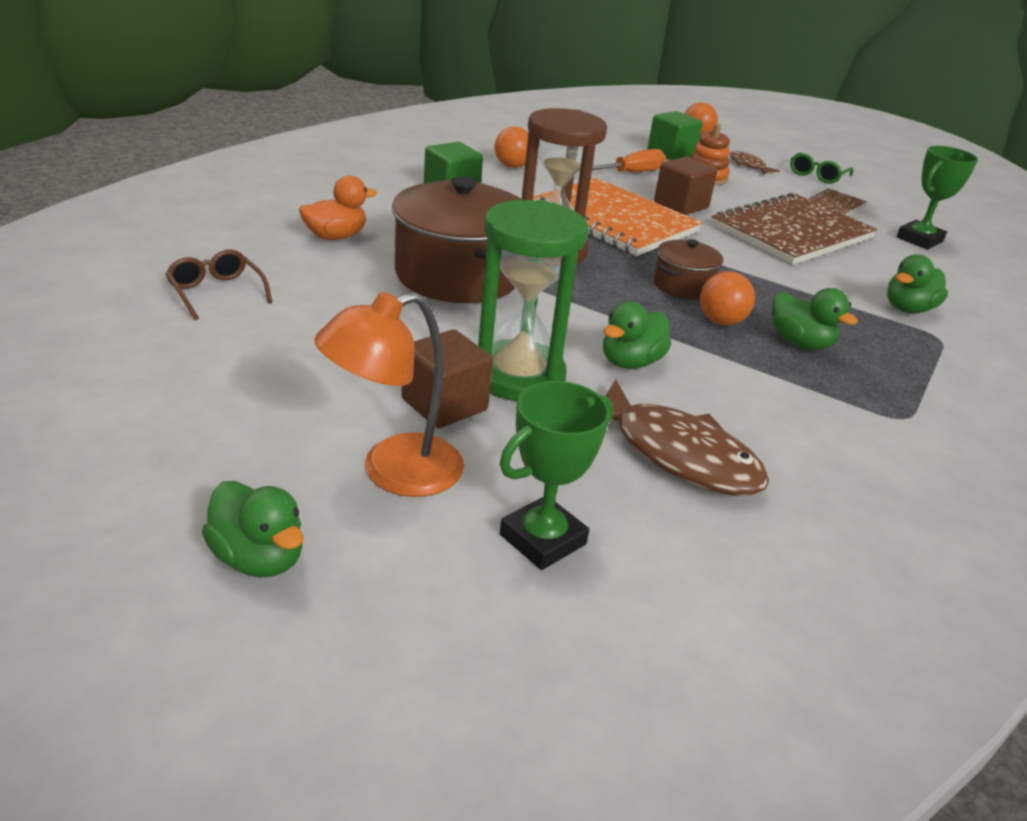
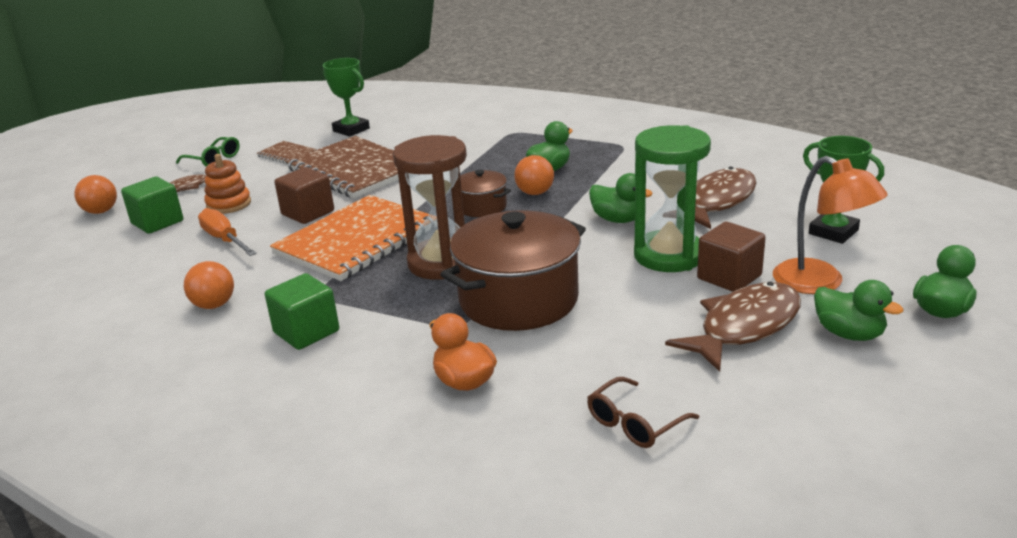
camera: 90 degrees left, 5 degrees down
(327, 385) = (744, 327): none -> brown fish
(908, 309) = (476, 138): green duck -> green duck (849, 334)

